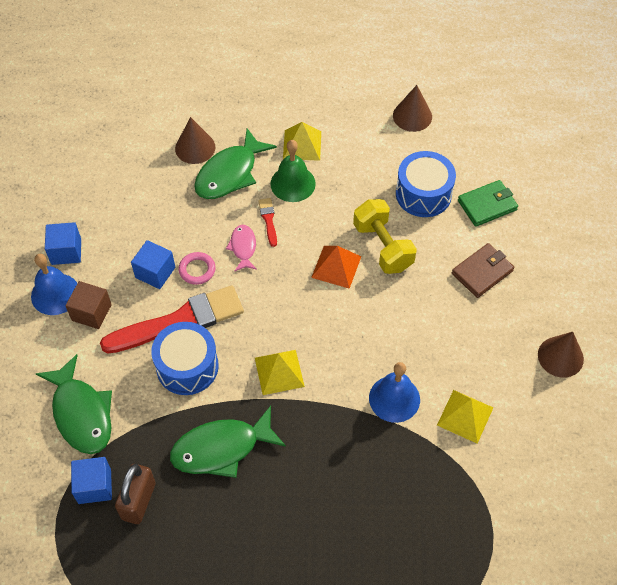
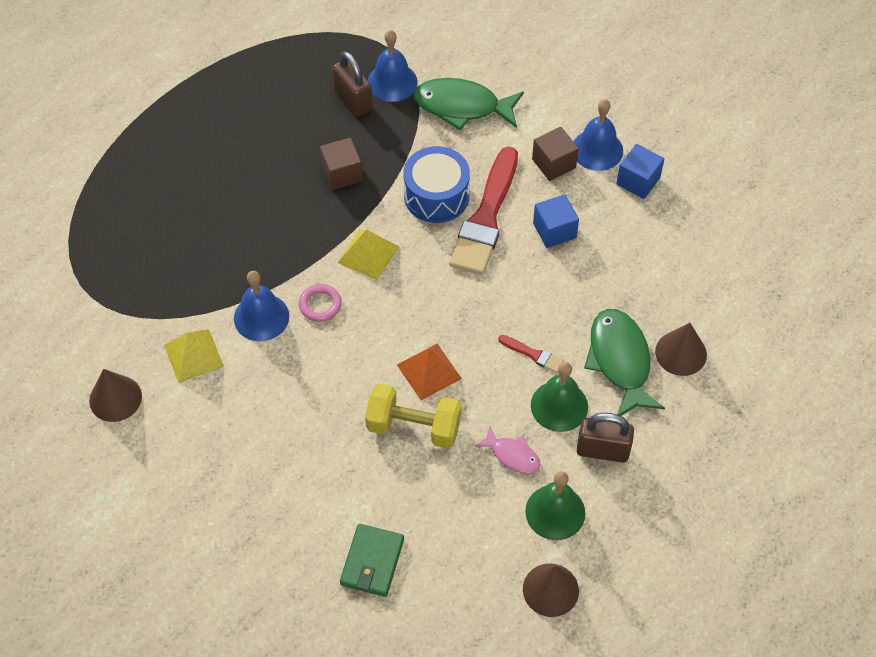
camera: 130 degrees right, 0 degrees up
(94, 486) = (392, 82): blue cube -> blue bell
(197, 270) = (528, 262): pink ring -> pink ring (320, 305)
(221, 448) = (342, 173): green fish -> brown cube
(243, 247) = (520, 313): pink fish -> pink fish (512, 455)
(302, 145) = (602, 450): yellow pyramid -> brown padlock
(364, 142) = (555, 512): none -> green bell
(423, 194) = (440, 513): blue drum -> none
(482, 272) = (305, 489): brown wallet -> none
(560, 356) = (163, 477): brown cone -> brown cone (115, 398)

